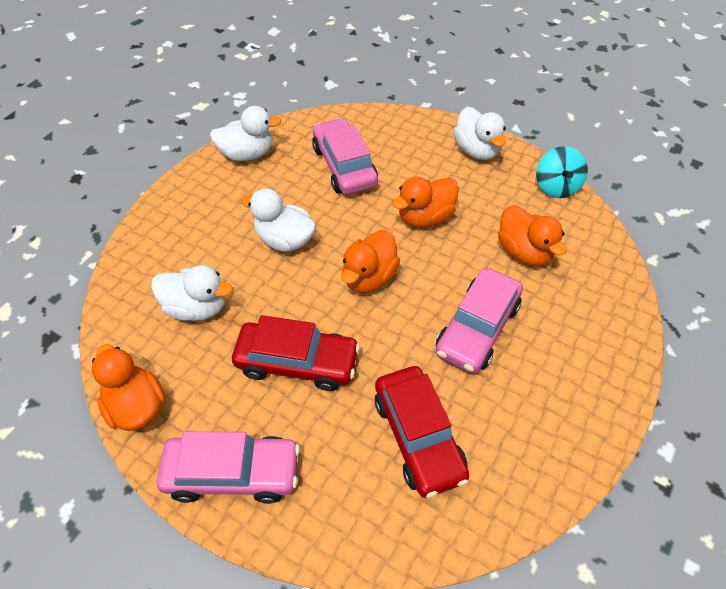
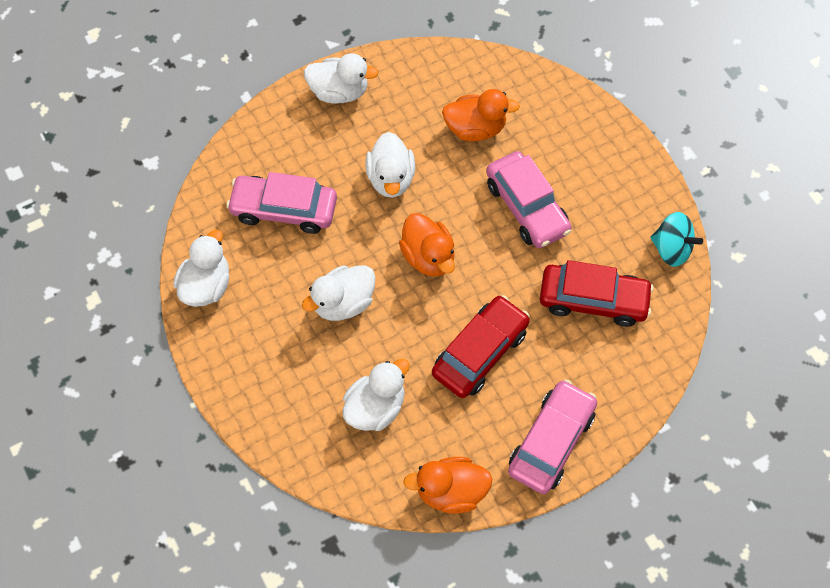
camera: 60 degrees left, 10 degrees up
(425, 217) = (391, 179): orange duck -> white duck
(556, 187) = (424, 60): turquoise spinning top -> turquoise spinning top (671, 249)

